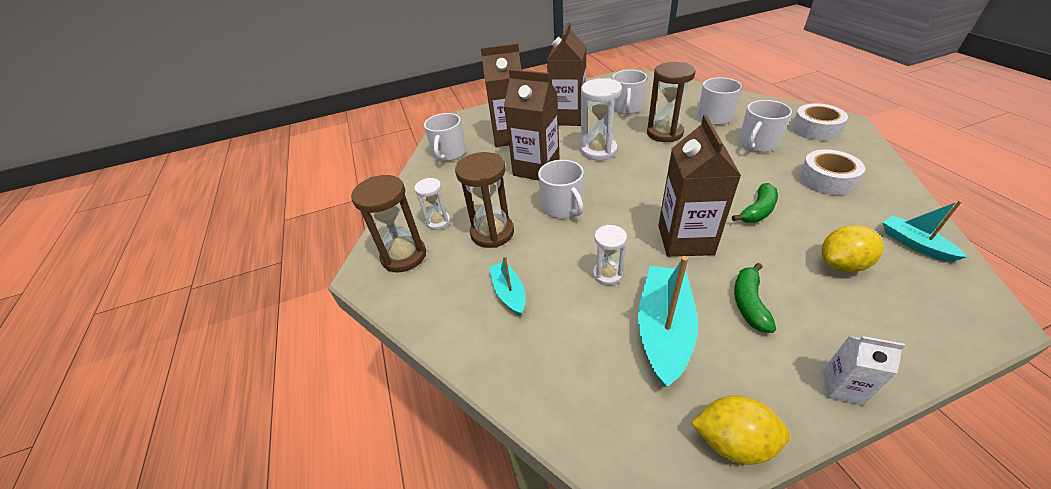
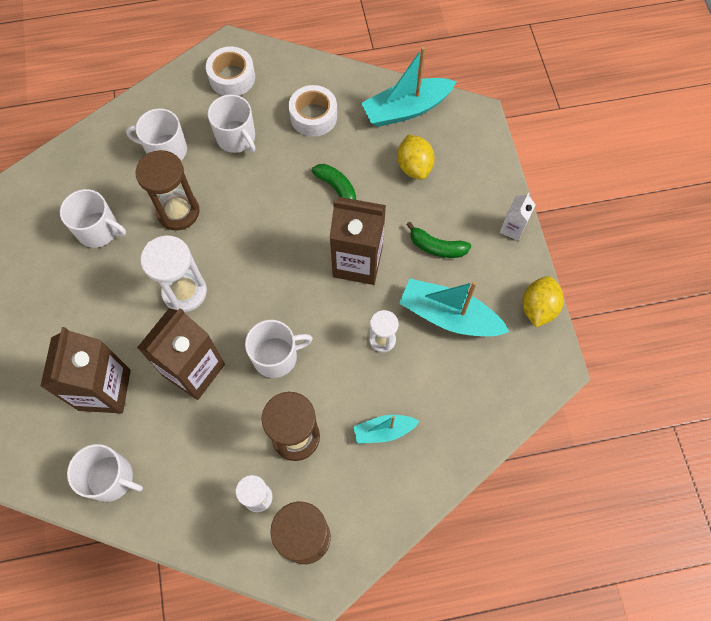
camera: 85 degrees left, 25 degrees up
(568, 118) = (89, 307): brown carton -> none
(914, 244) = (406, 109): turquoise boat -> turquoise boat, size x1.78

